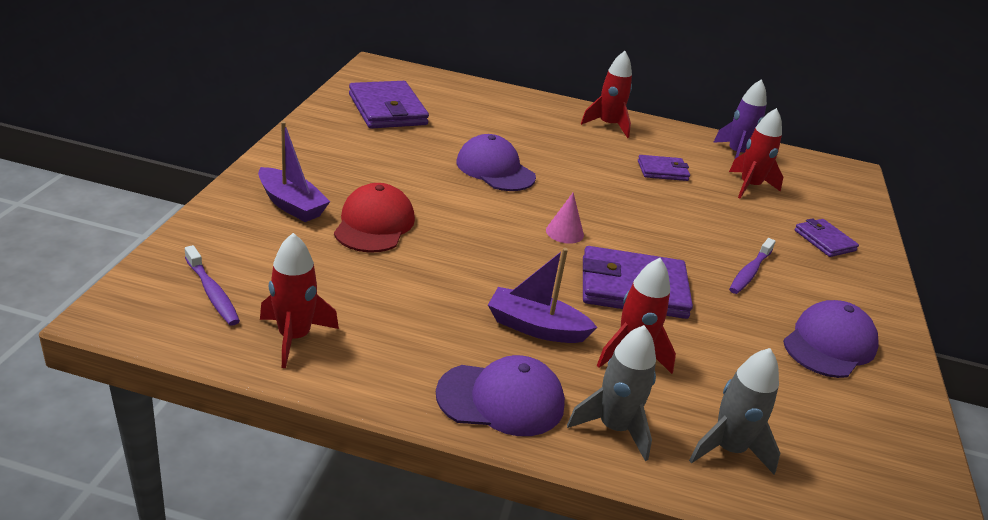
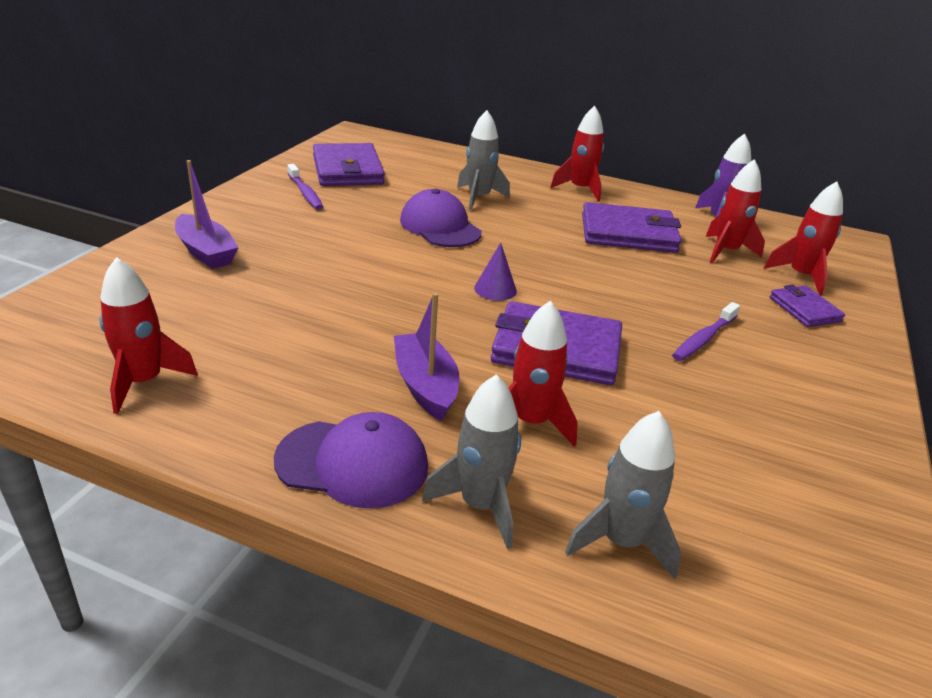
camera: 10 degrees right, 0 degrees up
(212, 293) = (78, 332): purple toothbrush -> purple toothbrush (305, 193)
(374, 224) = (286, 273): red cap -> none
(520, 137) = (479, 198): none -> grey rocket
(536, 327) = (425, 386): purple boat -> purple boat turned 45 degrees clockwise
(564, 232) = (495, 289): pink cone -> purple cone
(662, 171) = (628, 233): purple wallet -> purple wallet, size x1.81
(815, 208) = (801, 276): none -> red rocket
(829, 344) = (786, 423): purple cap -> none

